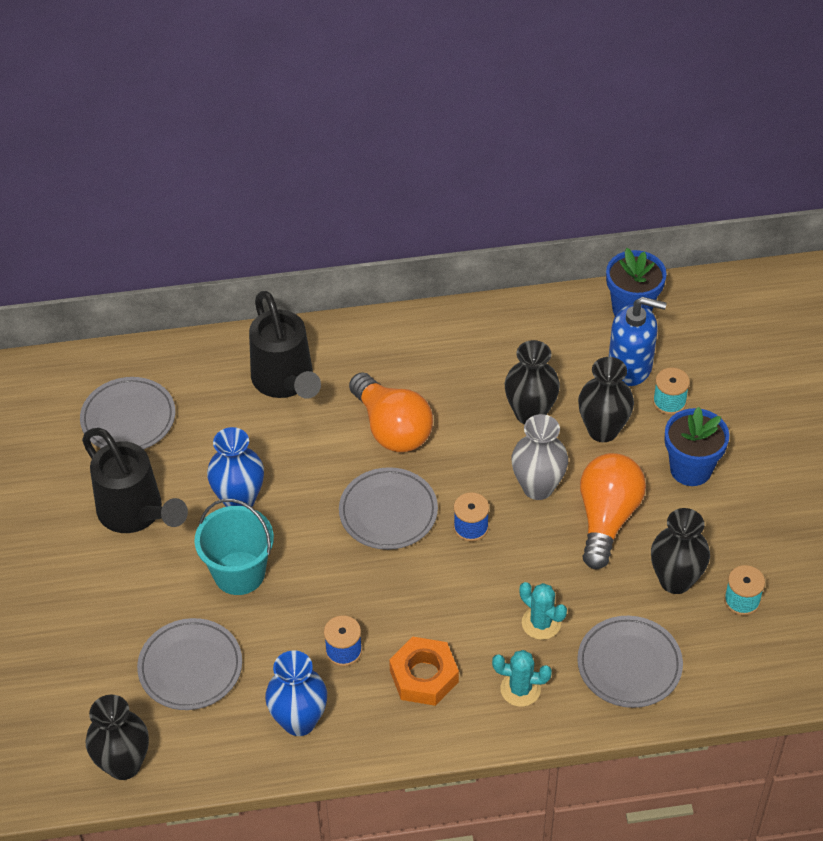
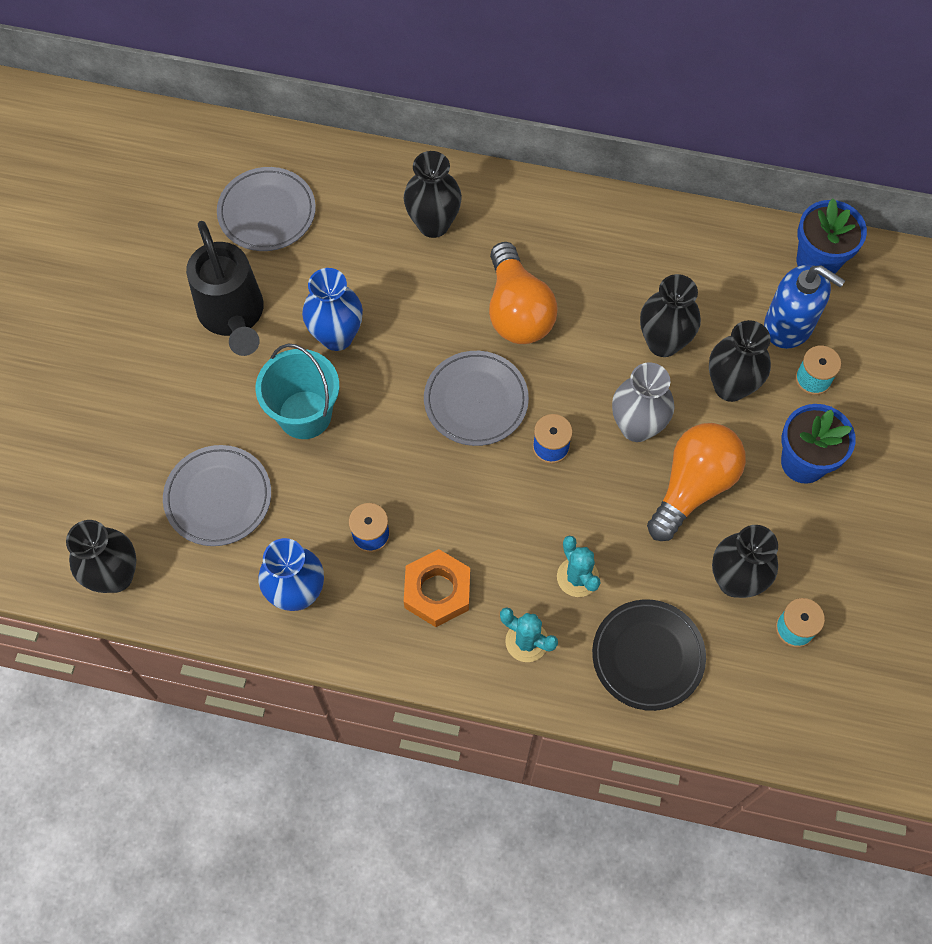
camera: 20 degrees right, 15 degrees up
(285, 382) = (433, 224): black watering can -> black vase
(629, 664) = (648, 656): grey plate -> black plate

